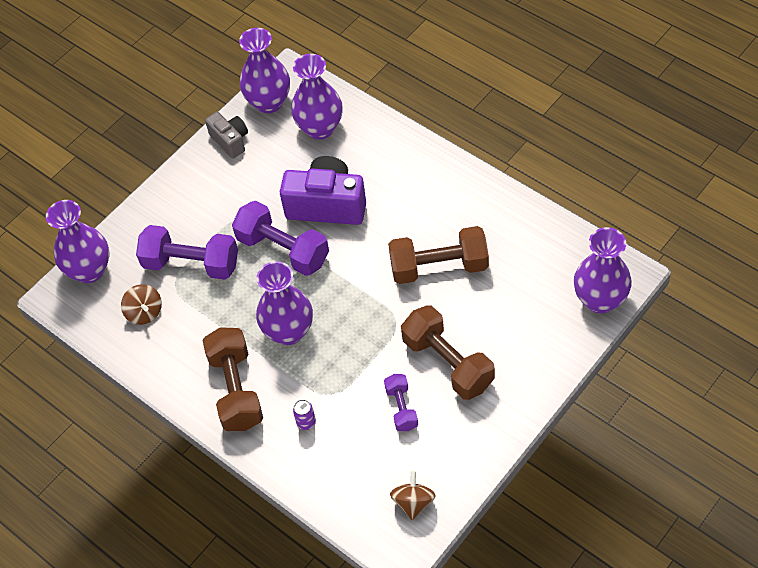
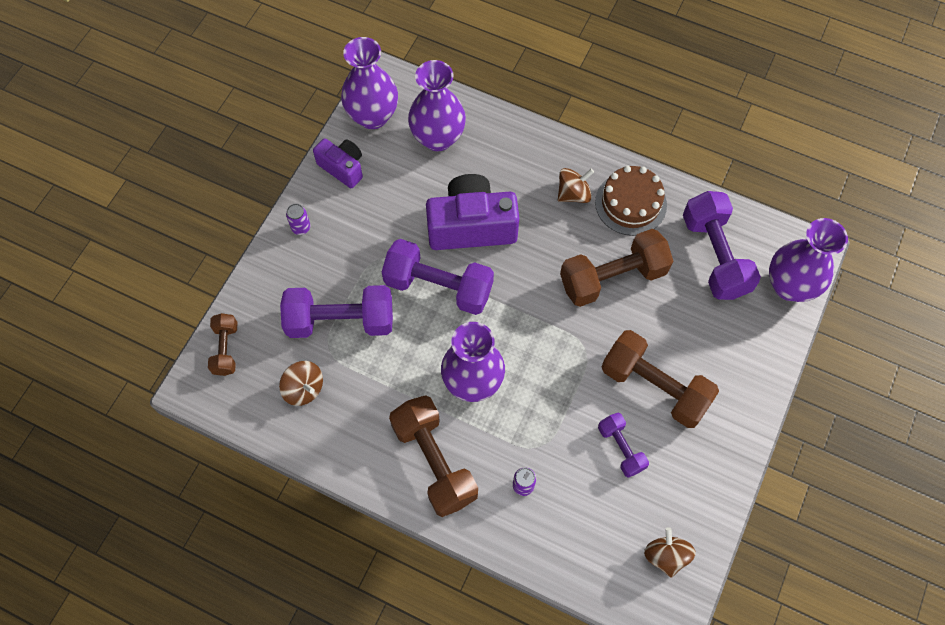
camera: 20 degrees left, 10 degrees up
(90, 270) = (226, 349): purple vase -> brown dumbbell
(180, 184) = (301, 227): none -> purple can
(230, 141) = (342, 168): grey camera -> purple camera
(426, 192) = (573, 194): none -> brown spinning top
(475, 208) = (630, 203): none -> brown cake
(538, 263) = (714, 255): none -> purple dumbbell

